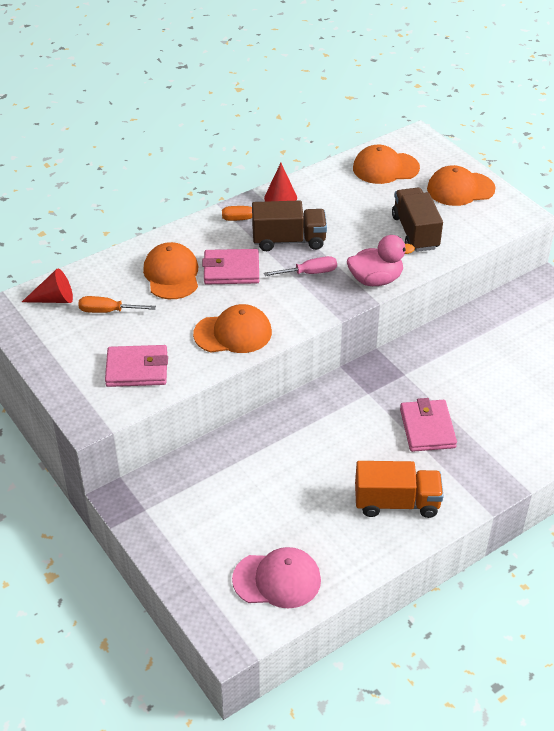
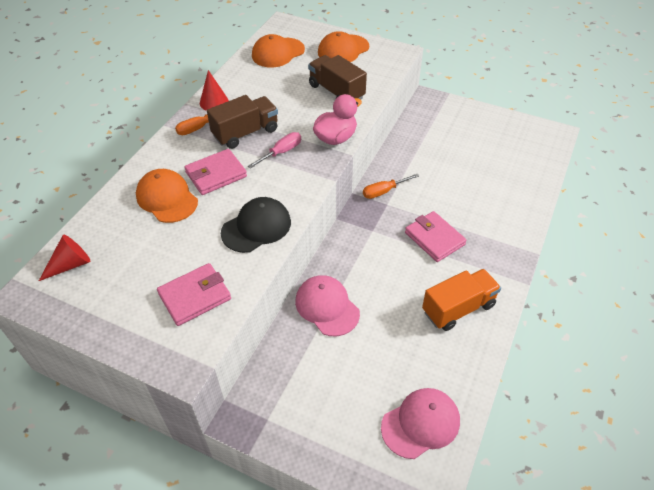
camera: 30 degrees left, 5 degrees up
(108, 311) = (131, 254): orange screwdriver -> orange screwdriver (384, 191)
(233, 333) = (256, 227): orange cap -> black cap
(267, 443) = (327, 307): none -> pink cap

